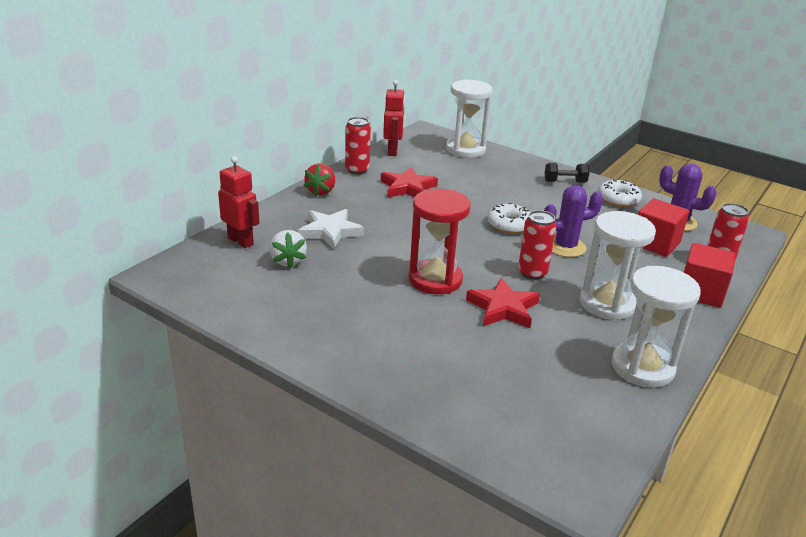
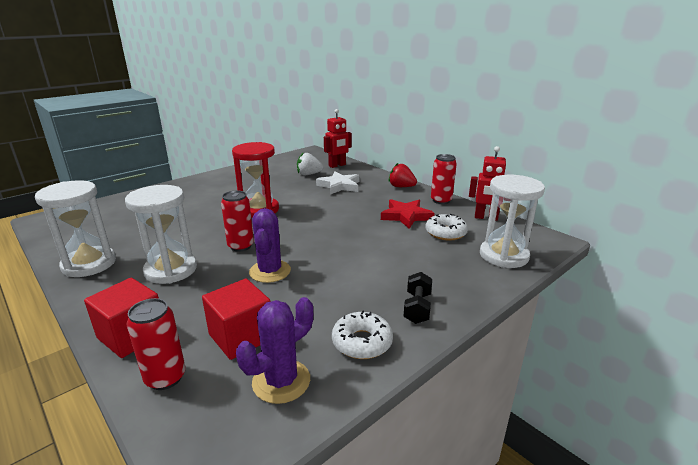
camera: 105 degrees right, 5 degrees down
(503, 308) = (207, 226): red star -> none
(509, 225) = (323, 250): white donut -> white donut (445, 233)

